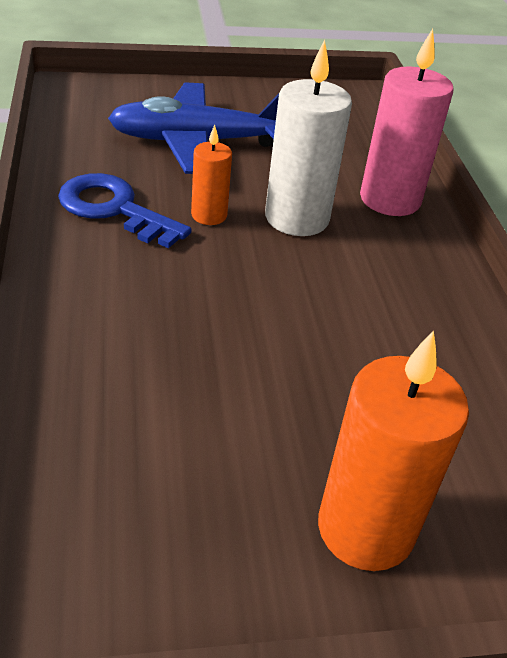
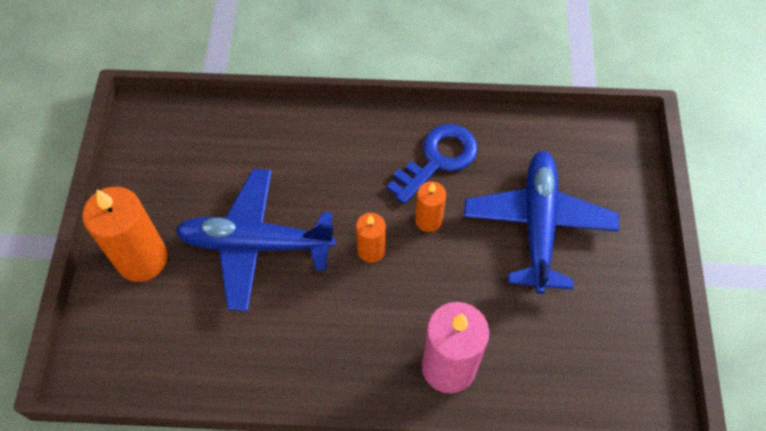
camera: 105 degrees right, 20 degrees up
(266, 260) = (371, 250): none -> orange candle
(290, 376) = (255, 244): none -> blue plane
(297, 218) = (423, 282): white candle -> none

